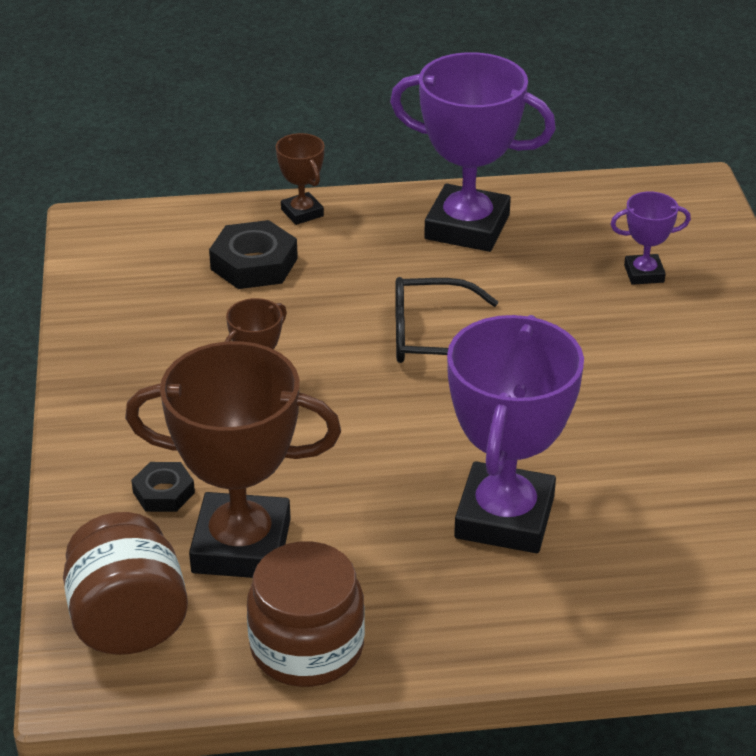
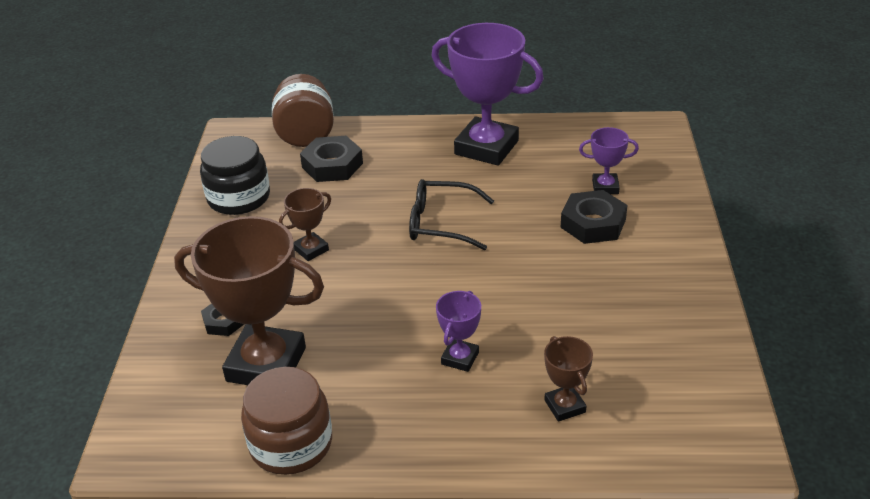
camera: 10 degrees right, 0 degrees up
(128, 622) = (171, 413): brown jar -> brown jar (305, 135)
(131, 318) = (239, 198): none -> black jar
(302, 213) = (375, 132): brown trophy -> brown trophy (564, 406)
(505, 517) = (460, 358): purple trophy -> purple trophy, size x0.47
(639, 325) = (593, 223): none -> black nut

